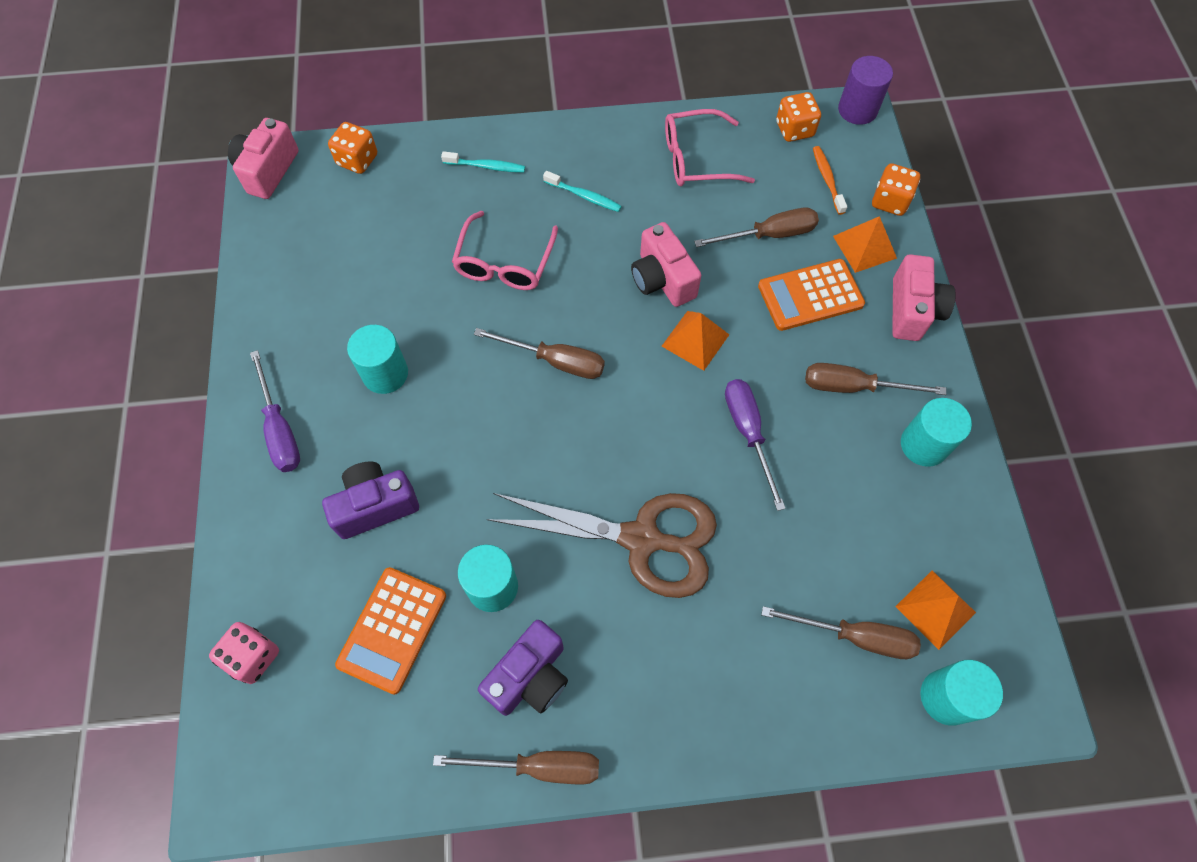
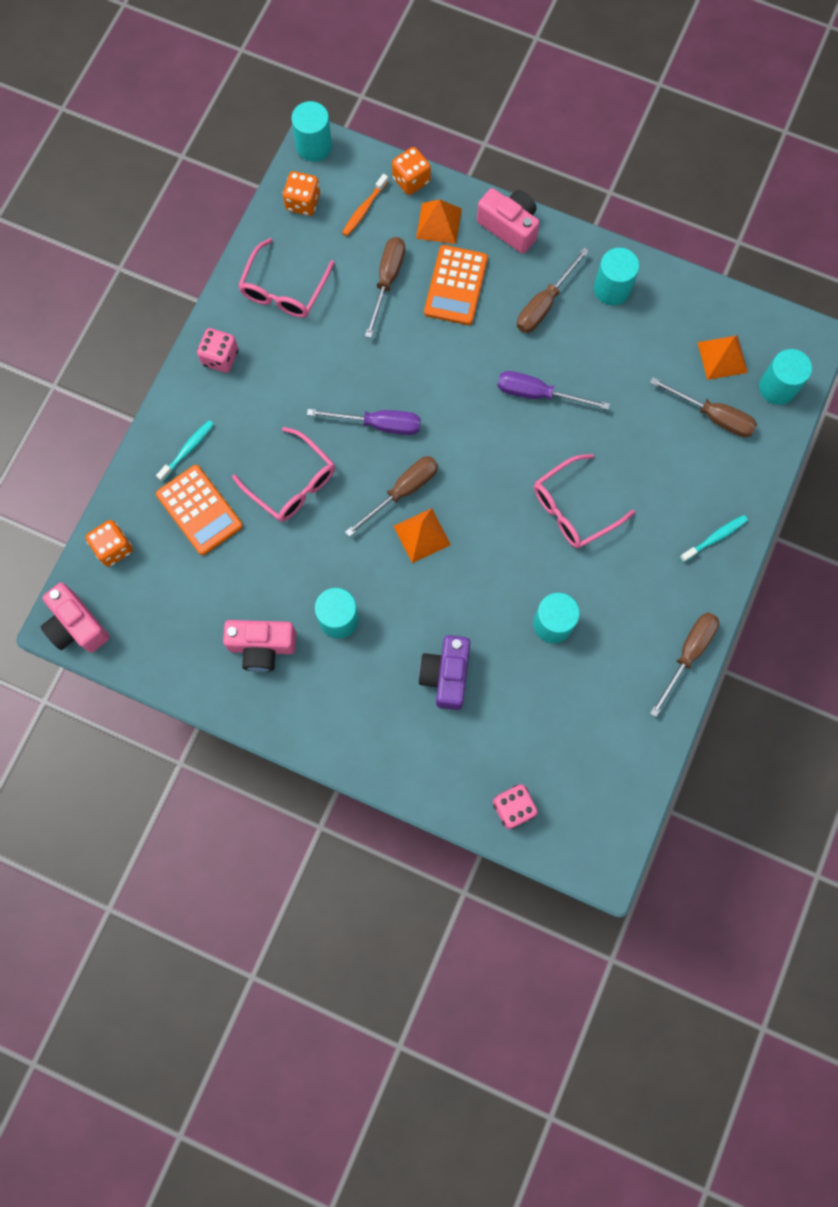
camera: 60 degrees left, 10 degrees up
(280, 429) = (341, 717): purple screwdriver -> purple screwdriver (378, 424)
(392, 630) = (546, 705): orange calculator -> orange calculator (199, 510)
(530, 677) = (628, 630): purple camera -> none
(584, 196) = (266, 391): turquoise toothbrush -> turquoise toothbrush (715, 538)
(593, 145) = (220, 358): none -> pink dice
(642, 539) = (574, 508): brown scissors -> pink glasses
(662, 279) = (379, 378): pink camera -> pink camera (262, 647)
(695, 340) = (444, 385): orange pyramid -> orange pyramid (422, 535)
(827, 179) = (364, 209): orange toothbrush -> orange toothbrush turned 75 degrees counterclockwise
(855, 636) = (712, 416): brown screwdriver -> brown screwdriver turned 75 degrees clockwise
(857, 110) = (314, 146): purple cylinder -> turquoise cylinder

